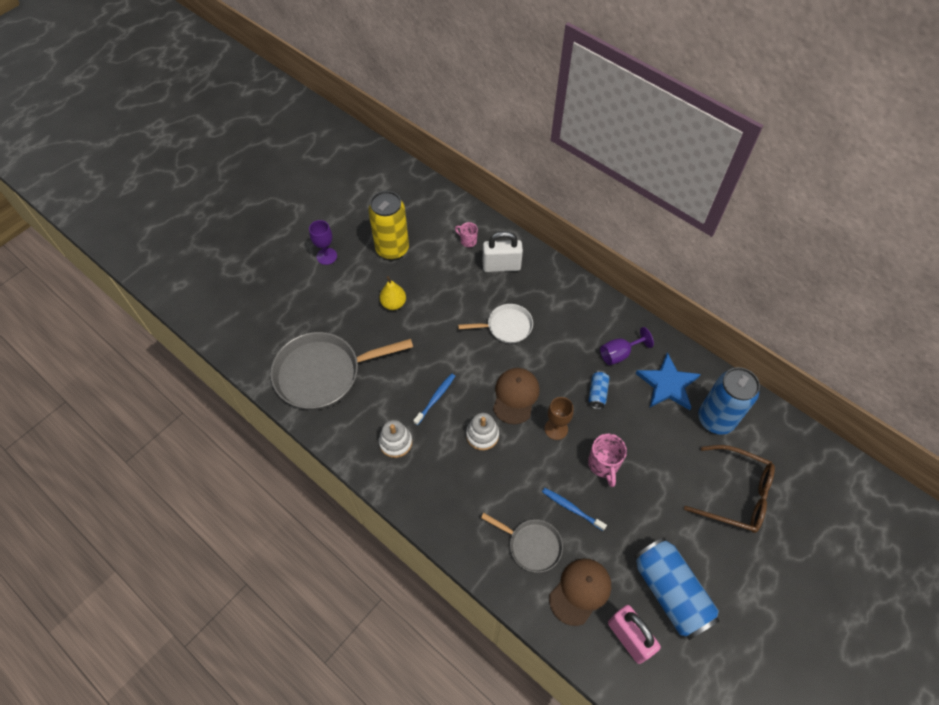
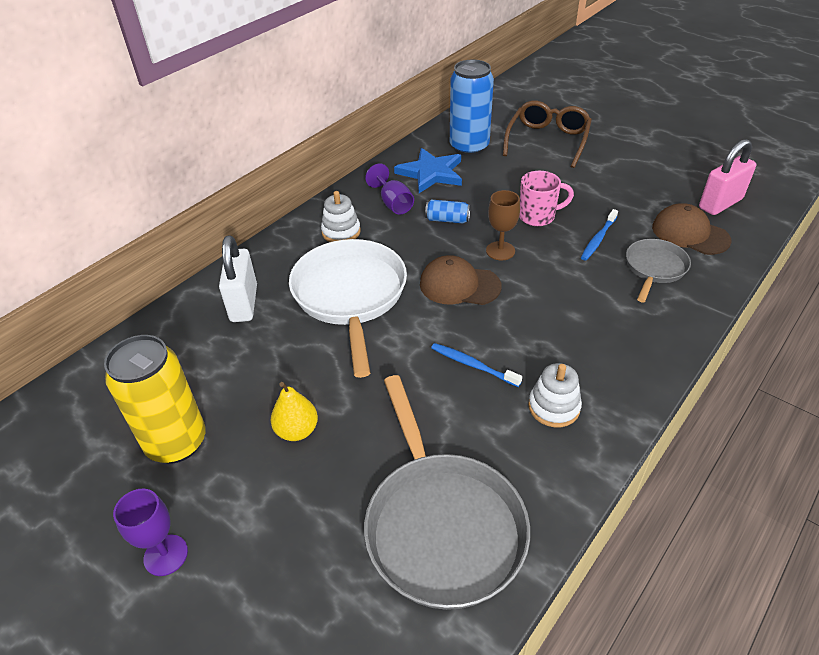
camera: 90 degrees left, 15 degrees down
(468, 241) = (186, 342): pink mug -> none
(482, 435) = (522, 314): white stacking toy -> white stacking toy (341, 232)
(506, 326) = (350, 296): white pan -> white pan, size x1.83
(670, 592) = (662, 179): blue can -> none

